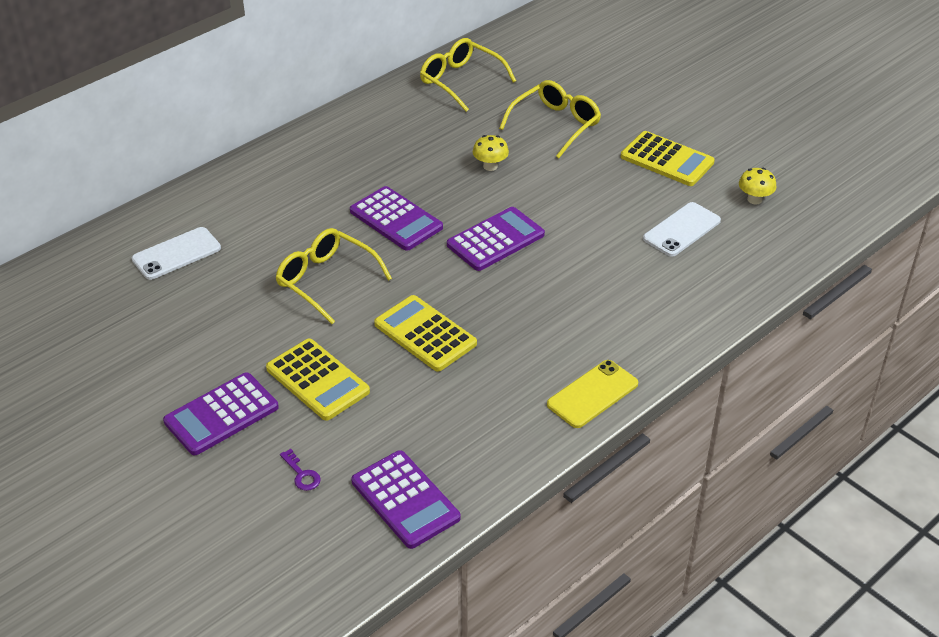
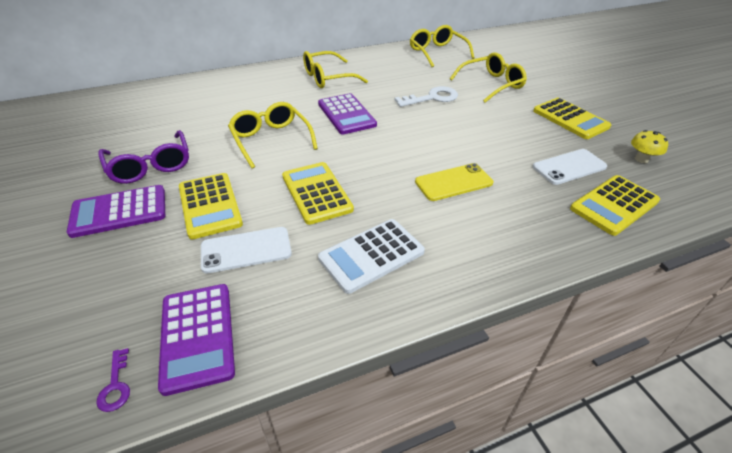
camera: 20 degrees right, 0 degrees up
(176, 254) = (189, 104): white phone -> white phone (246, 250)
(206, 353) = (150, 166): none -> purple glasses
(302, 474) = (132, 280): purple key -> purple key (115, 385)
(334, 164) = (327, 78): none -> yellow glasses
(490, 166) = (432, 98): yellow mushroom -> white key
(495, 240) = (411, 141): purple calculator -> none
(520, 384) = (371, 255): none -> white calculator
(592, 394) = (434, 283): yellow phone -> yellow phone (453, 182)
(736, 266) = (614, 205): none -> yellow calculator

